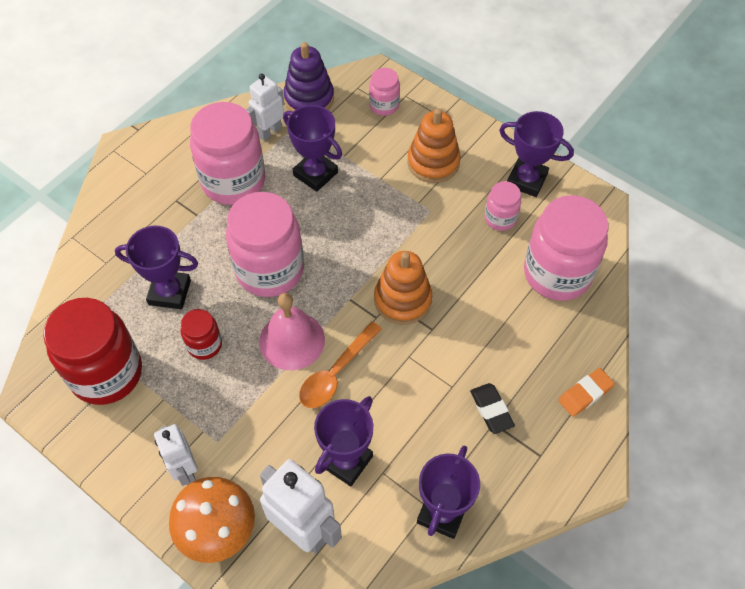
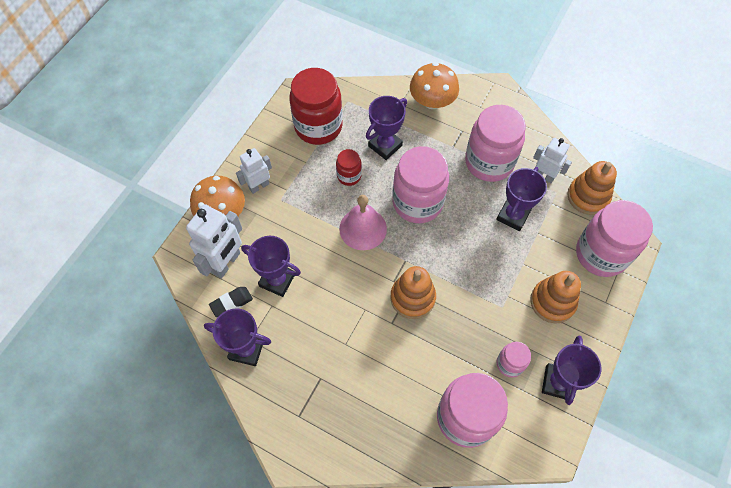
camera: 80 degrees right, 5 degrees up
(116, 224) = (432, 101): none -> orange mushroom
(170, 292) = (385, 146): purple trophy -> purple trophy turned 45 degrees clockwise
(309, 98) = (588, 196): purple stacking toy -> orange stacking toy
(336, 373) = (342, 262): orange spoon -> none
(384, 105) = (601, 254): pink jar -> pink jar, size x2.04
(491, 410) = (330, 375): black eraser -> black eraser (231, 303)
(585, 394) = (356, 448): orange eraser -> none

